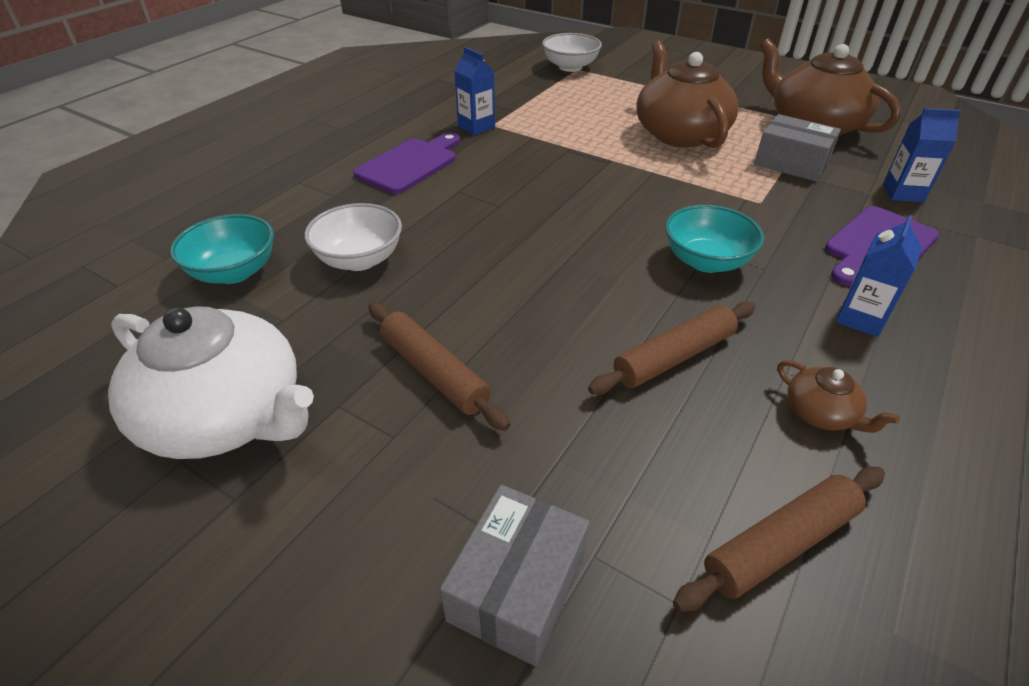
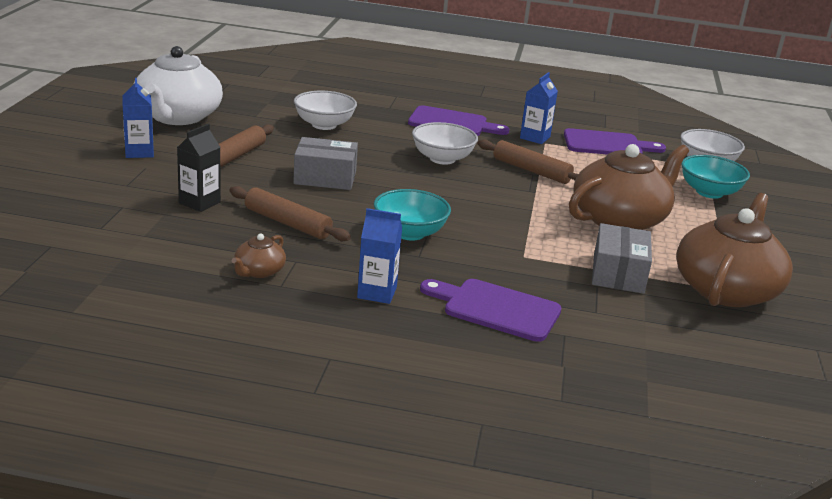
camera: 65 degrees right, 15 degrees down
(234, 272) = (288, 97): turquoise bowl -> turquoise bowl (709, 192)
(510, 96) = (607, 144): none -> purple cutting board
(510, 194) = (442, 159): none -> white bowl
(517, 587) = (99, 191): grey box -> grey box (325, 178)
(594, 442) = (199, 202): none -> black carton
(780, 544) = (146, 254): brown rolling pin -> brown rolling pin (531, 171)
(903, 193) = (615, 331): blue carton -> blue carton (139, 152)

